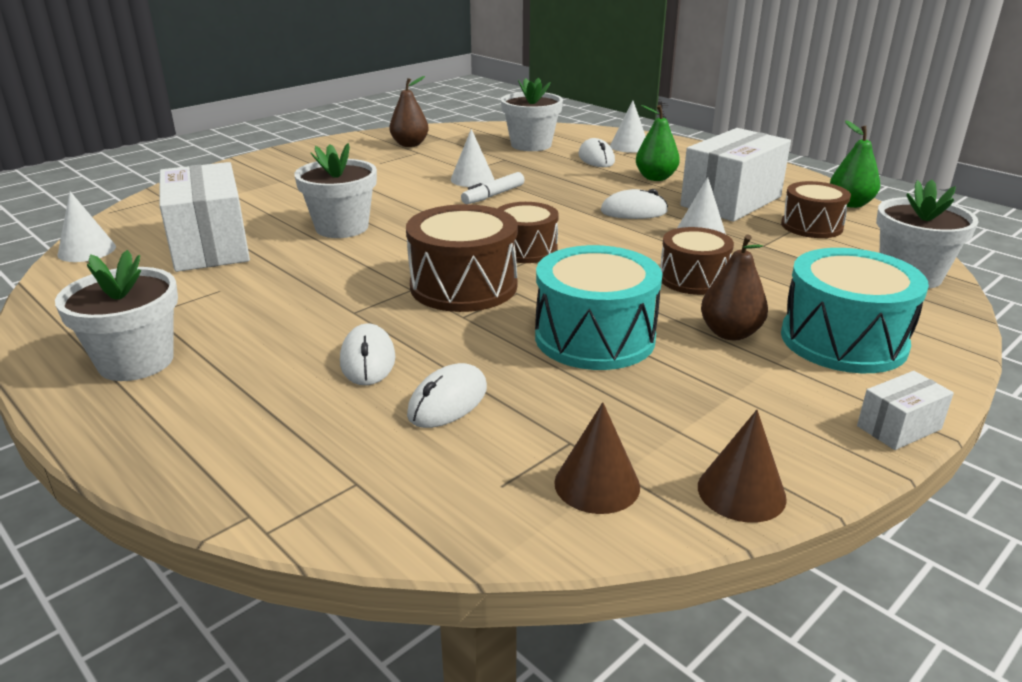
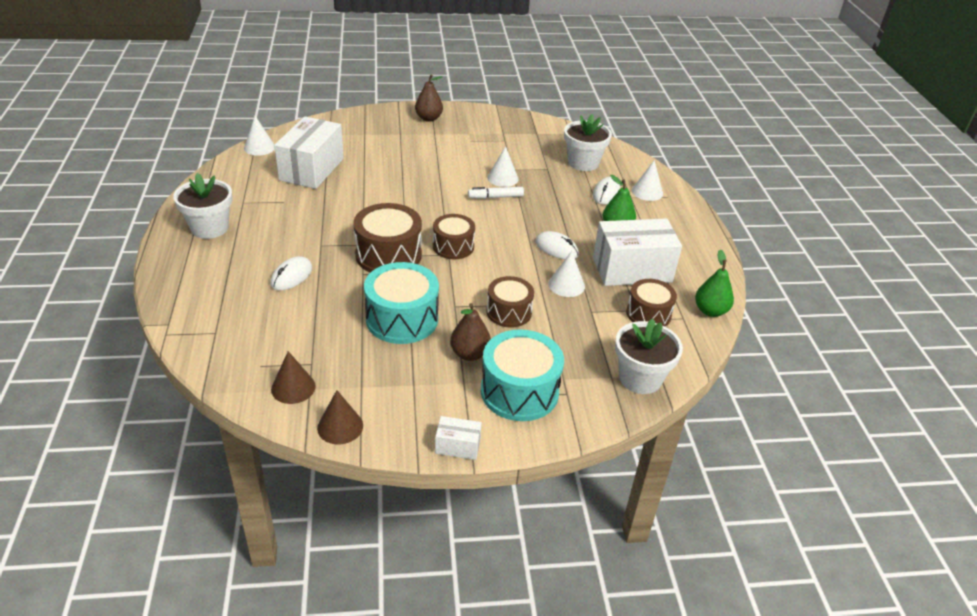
camera: 35 degrees right, 10 degrees up
(342, 227) = (385, 185): white flower pot -> none
(410, 144) = (509, 131): brown pear -> brown pear (428, 118)
(448, 401) = (293, 316): white mouse -> none

